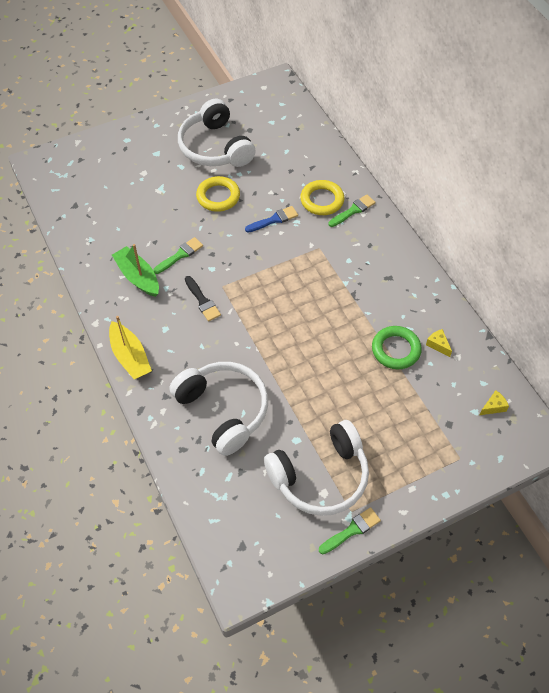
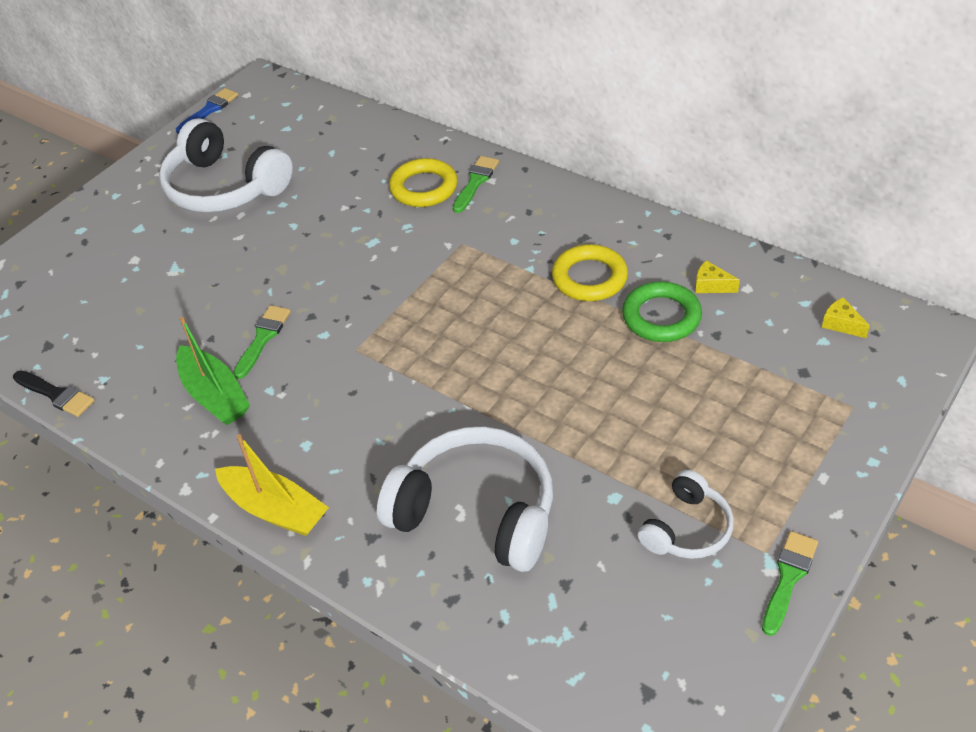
camera: 25 degrees left, 10 degrees down
(138, 277) = (215, 395): green boat -> green boat turned 150 degrees counterclockwise
(202, 301) = (339, 382): black brush -> black brush (56, 394)
(218, 196) = (270, 243): yellow ring -> yellow ring (589, 278)
(274, 219) = (373, 237): blue brush -> blue brush (209, 110)
(320, 476) = (687, 528): white headphones -> white headphones, size x0.55
(493, 407) = (841, 324): yellow cheese -> yellow cheese turned 75 degrees counterclockwise

